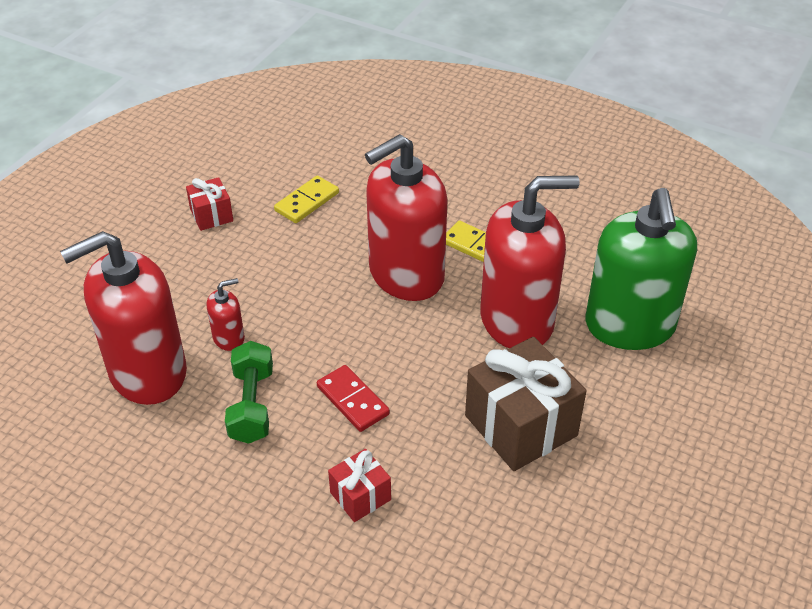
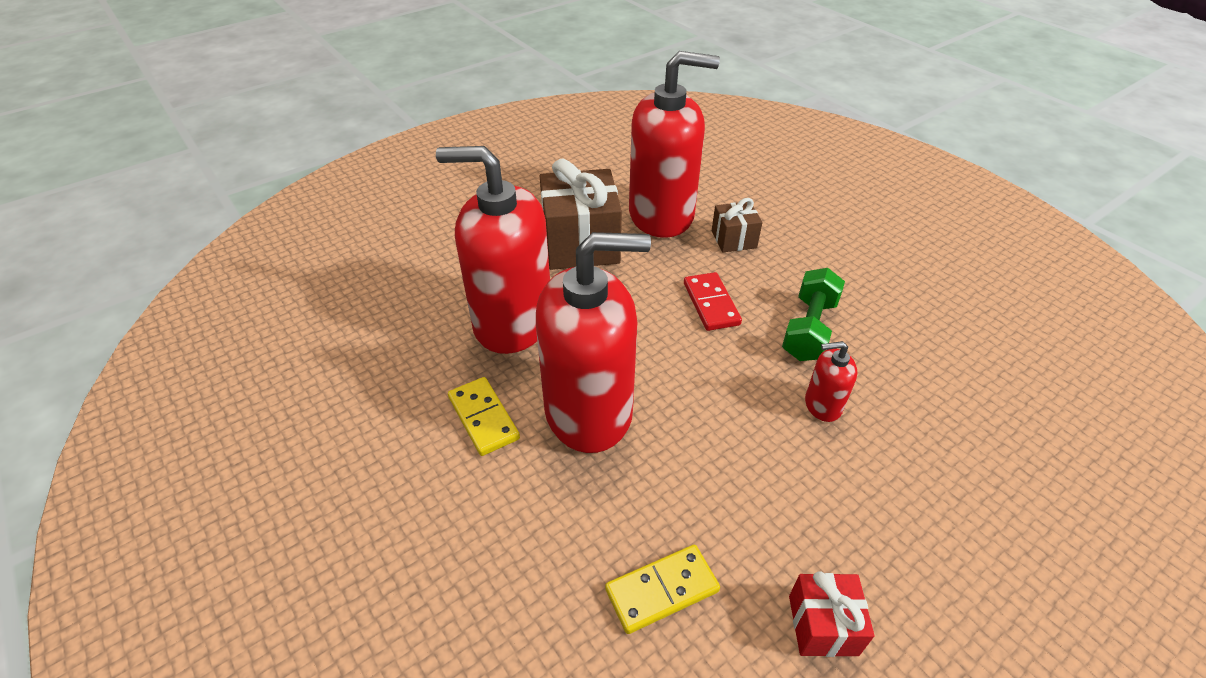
camera: 155 degrees left, 0 degrees up
(147, 372) = (920, 396): red soap dispenser -> red soap dispenser (661, 215)
(360, 496) = (733, 239): red gift -> brown gift
(630, 326) = (419, 283): green soap dispenser -> none

